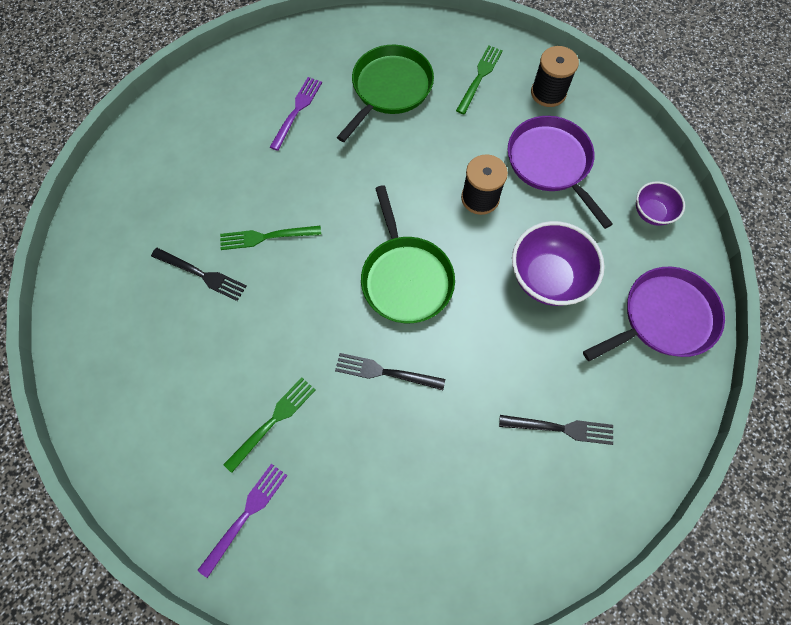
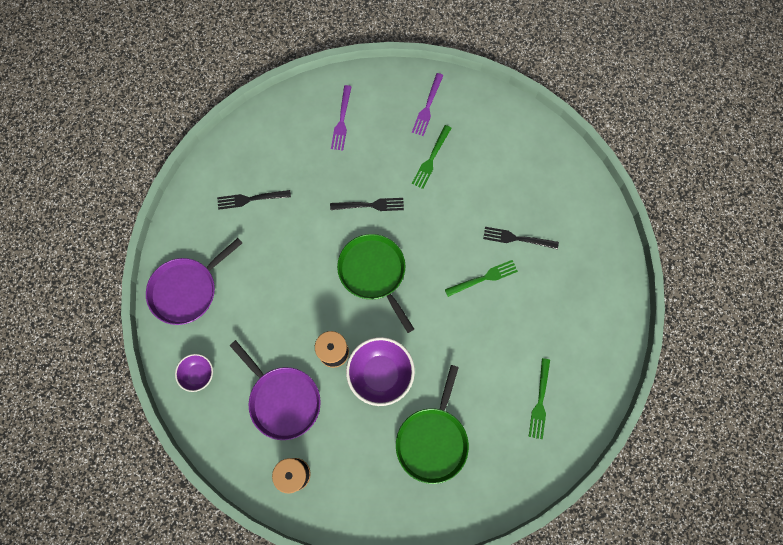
camera: 165 degrees right, 5 degrees up
(297, 110) = (503, 396): purple fork -> purple fork (342, 121)
(479, 77) = (357, 476): green fork -> green fork (540, 402)
(548, 278) = (272, 299): purple bowl -> purple bowl (380, 374)

